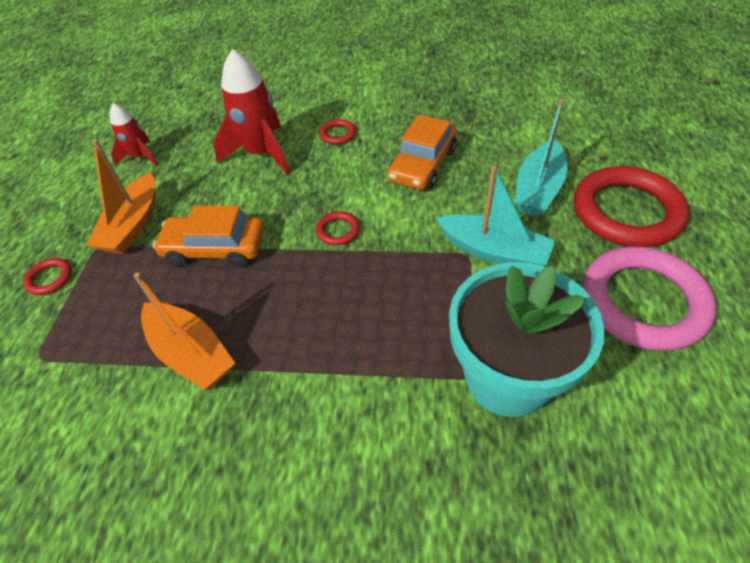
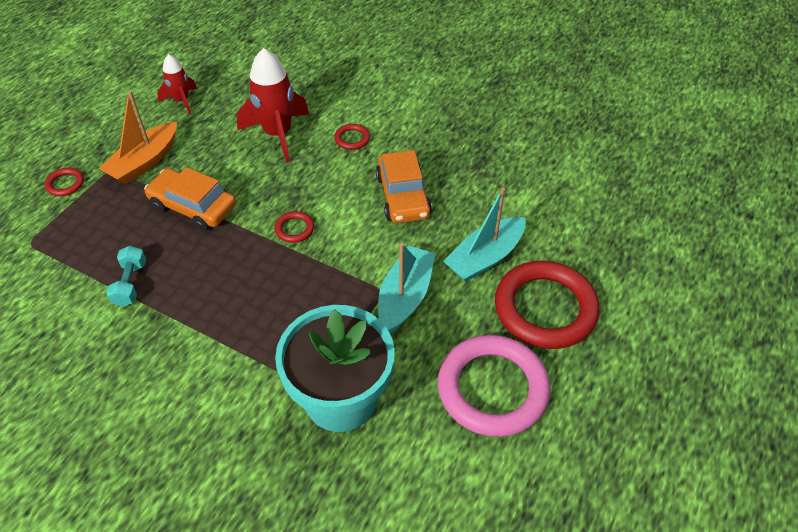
camera: 20 degrees right, 0 degrees up
(191, 353) = (130, 284): orange boat -> turquoise dumbbell
(422, 165) = (403, 196): orange car -> orange car turned 60 degrees counterclockwise
(493, 251) = (405, 297): turquoise boat -> turquoise boat turned 120 degrees counterclockwise

